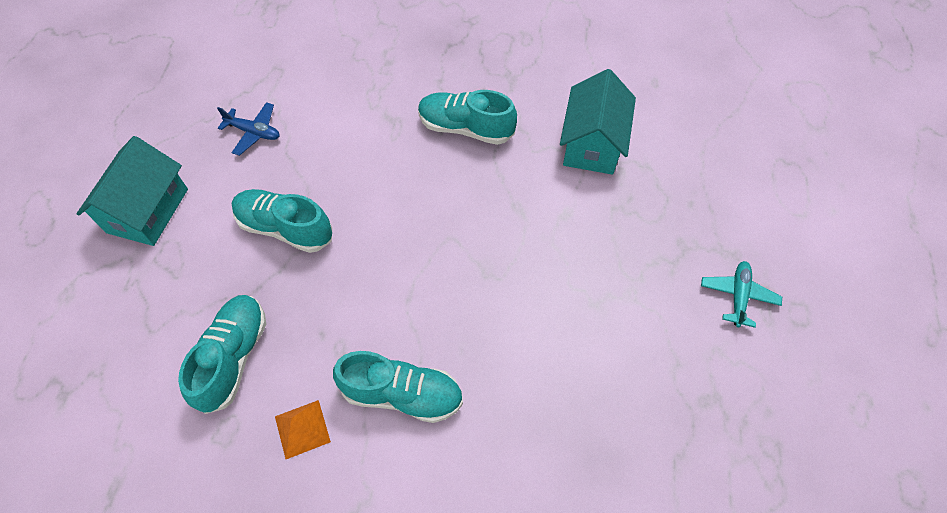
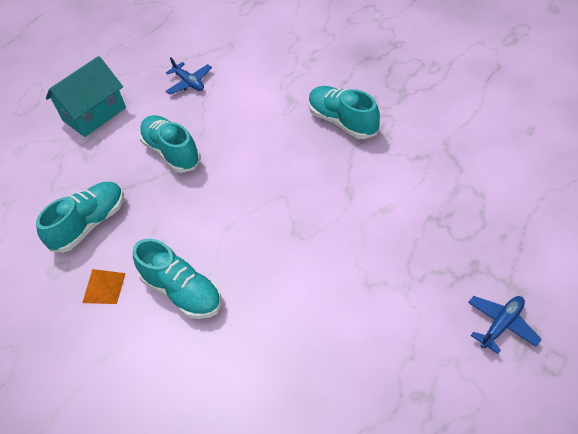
camera: 35 degrees right, 10 degrees down
(592, 144) = (441, 162): turquoise house -> none
(738, 296) = (501, 325): turquoise plane -> blue plane

